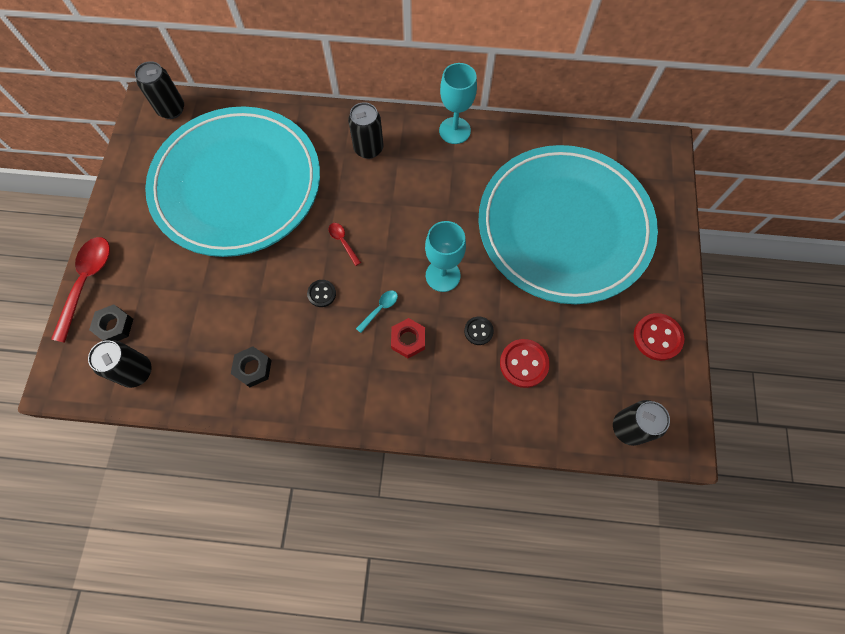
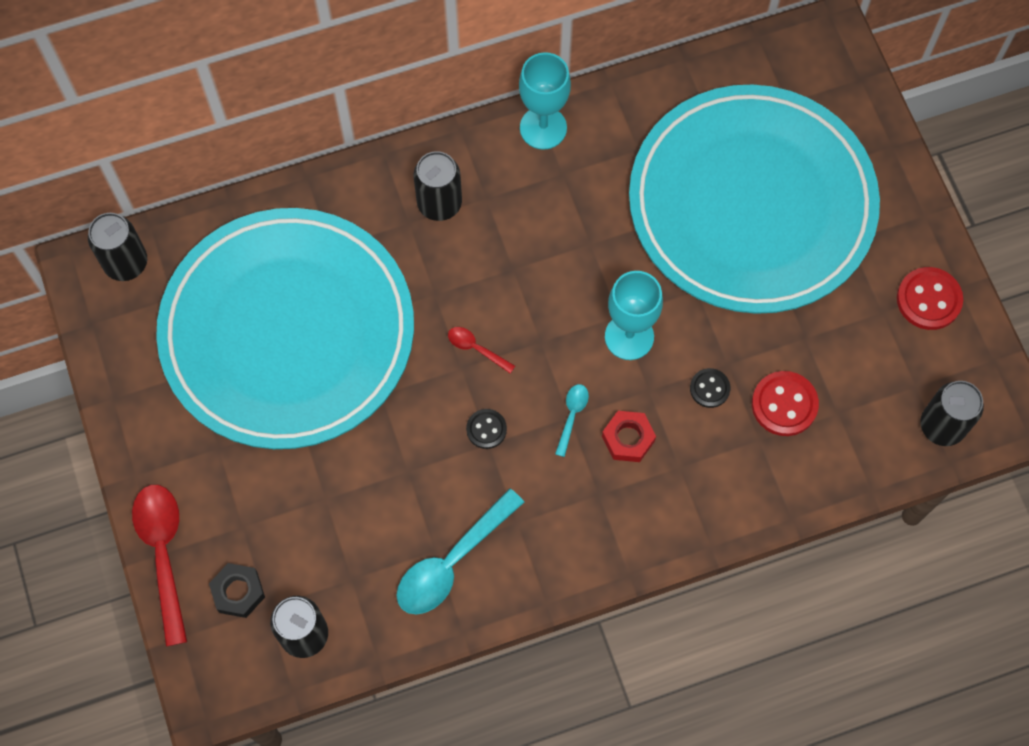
camera: 25 degrees left, 0 degrees up
(253, 368) = (452, 562): black nut -> turquoise spoon

